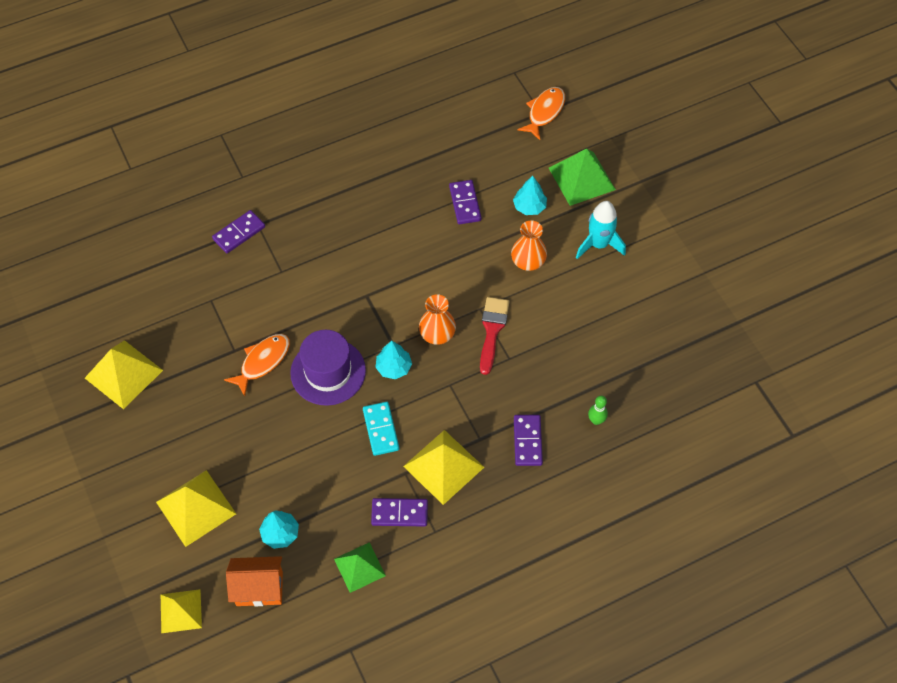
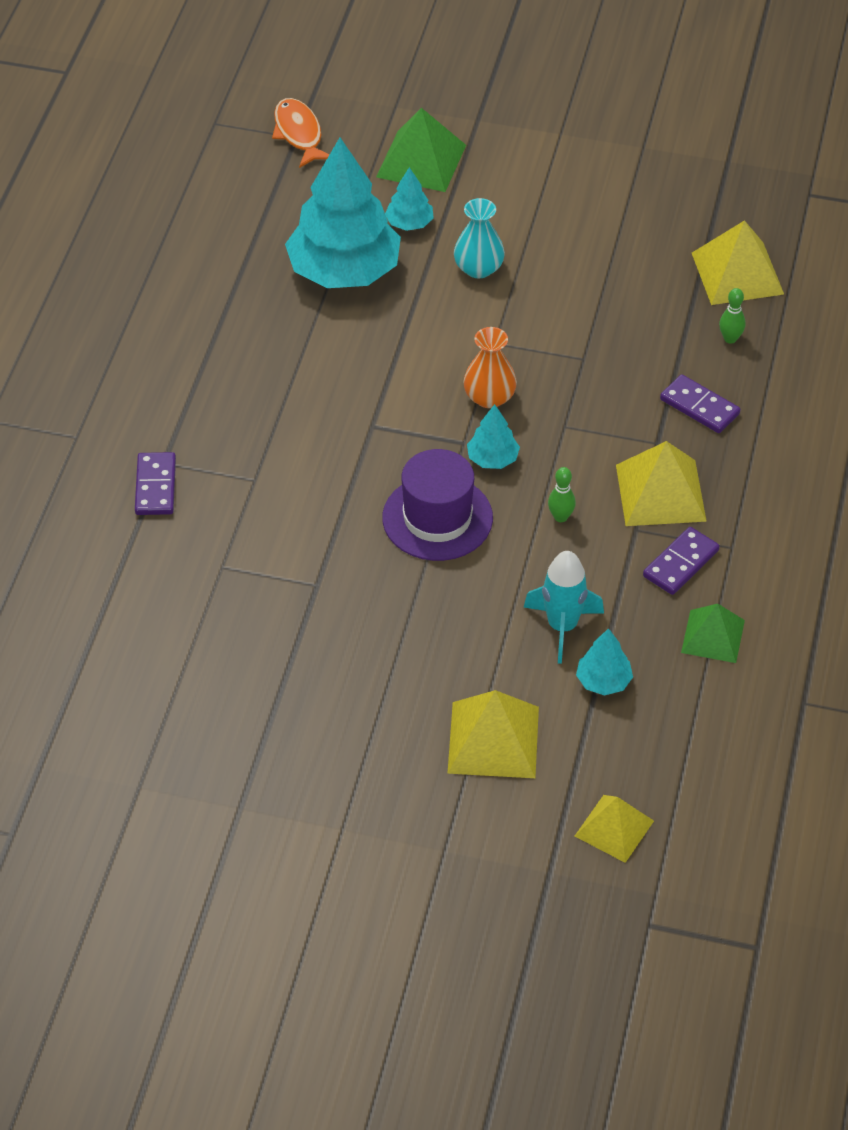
camera: 50 degrees left, 10 degrees down
(123, 374) = (236, 707): yellow pyramid -> yellow pyramid (737, 273)
(259, 588) = (654, 739): orange house -> none
(263, 362) = (361, 568): orange fish -> none
(381, 429) = (560, 517): turquoise domino -> green bowling pin
(465, 203) = (344, 271): purple domino -> turquoise tree
(492, 330) = (534, 350): red brush -> none
(528, 261) = (478, 268): orange vase -> turquoise vase
(598, 244) = (520, 201): turquoise rocket -> turquoise rocket (562, 627)

